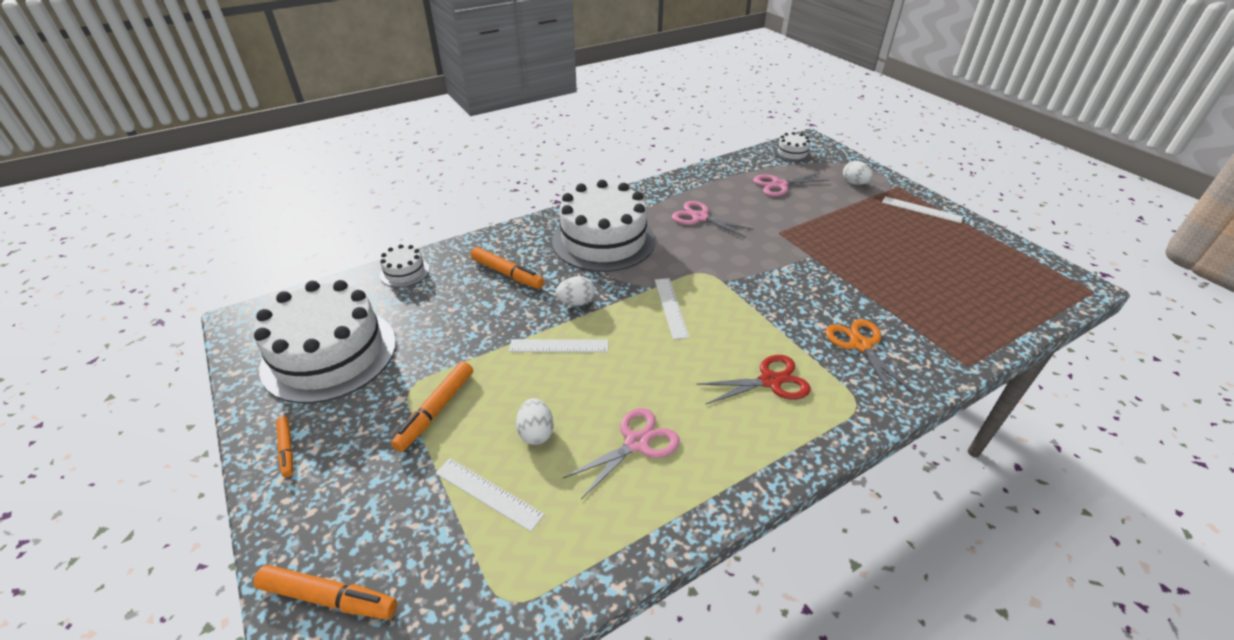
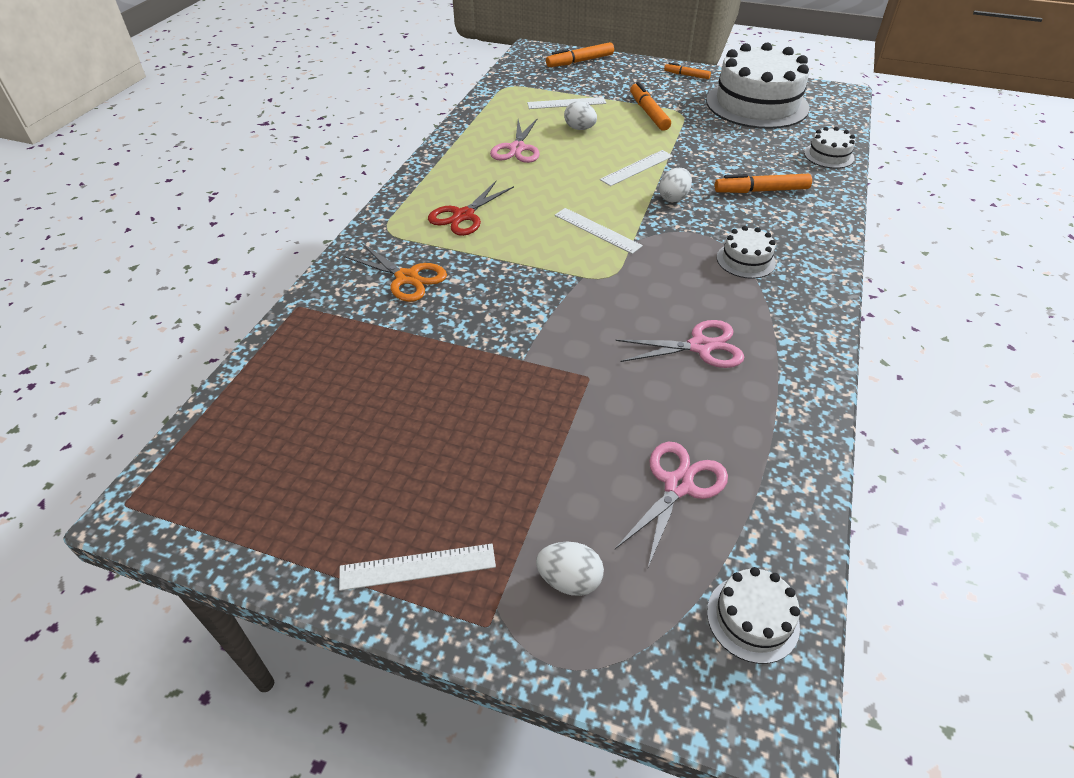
camera: 140 degrees right, 5 degrees up
(603, 240) = (745, 260): white cake -> white cake, size x0.43

